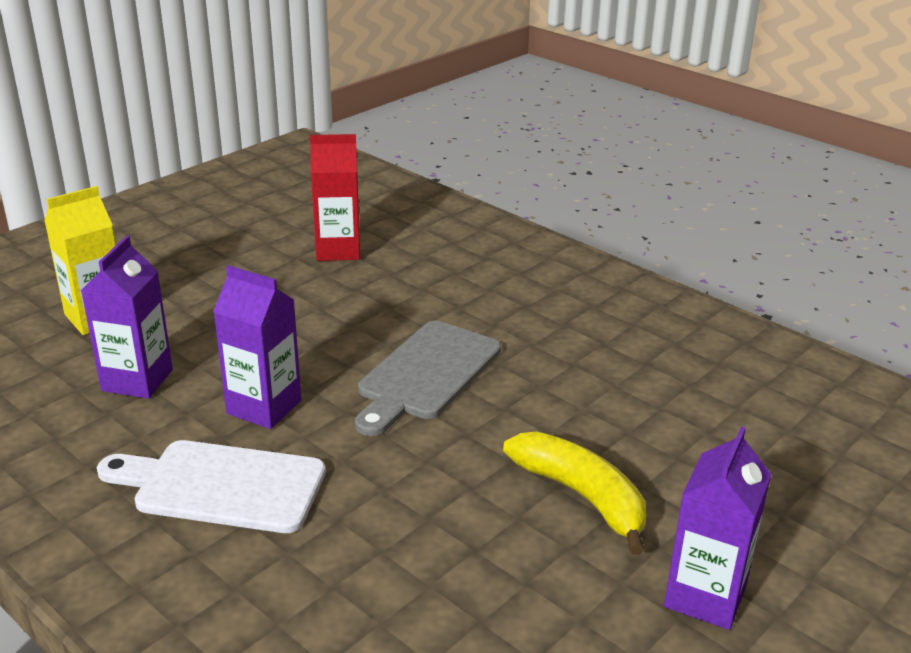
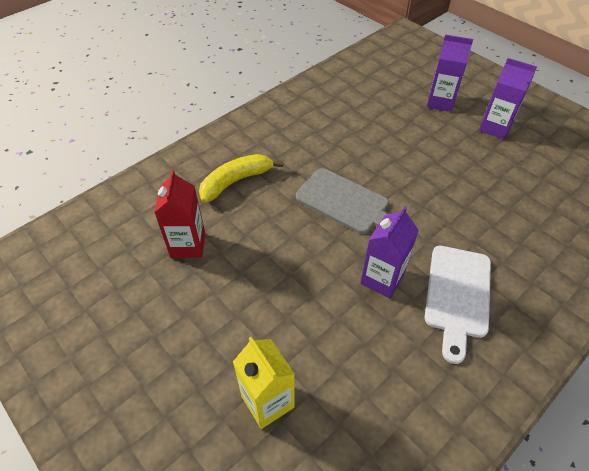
camera: 85 degrees left, 20 degrees up
(137, 380) = (355, 356): purple carton -> purple carton (440, 102)
(581, 496) = (441, 154): yellow banana -> yellow banana (236, 181)

